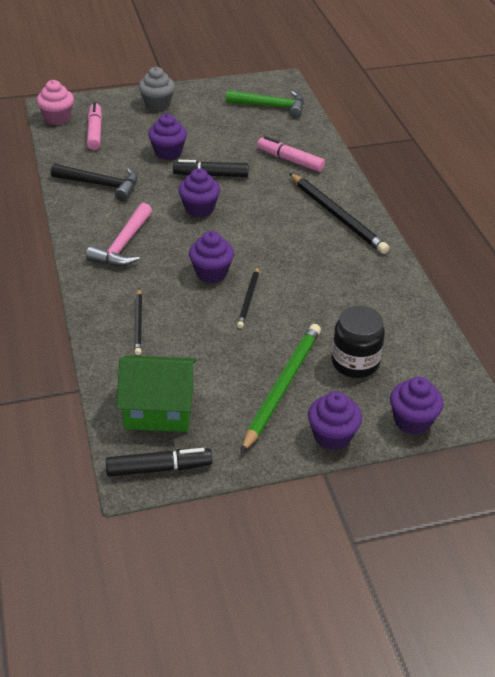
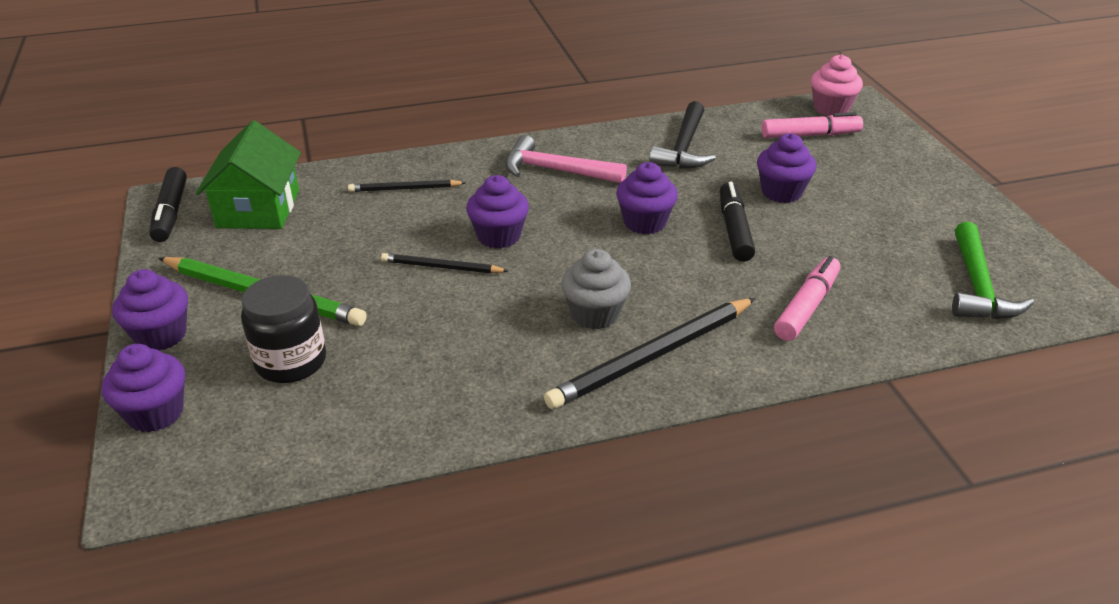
camera: 90 degrees right, 5 degrees down
(157, 104) = (913, 177): grey cupcake -> grey cupcake (595, 314)

